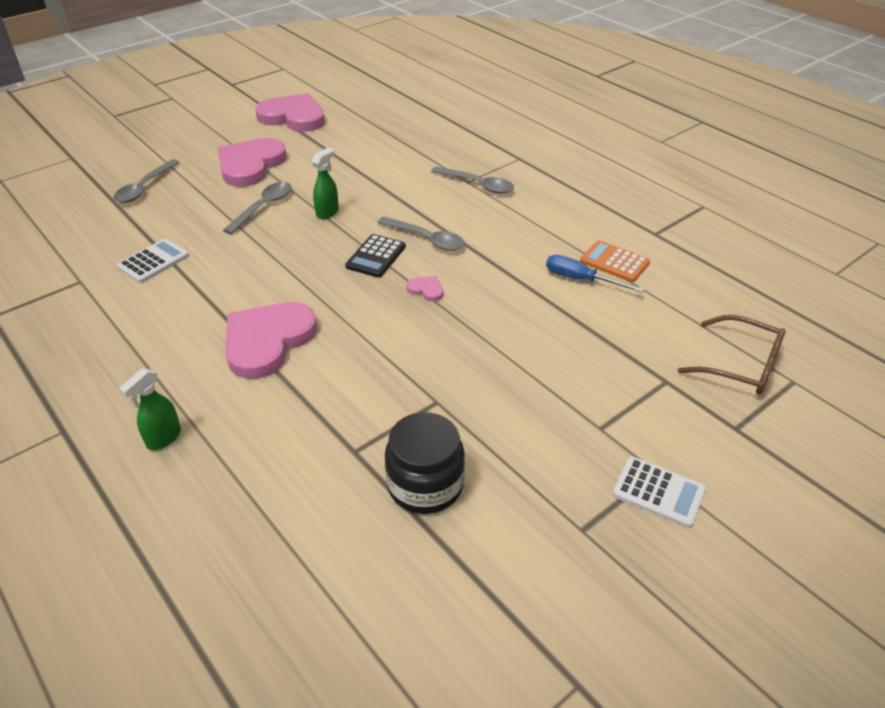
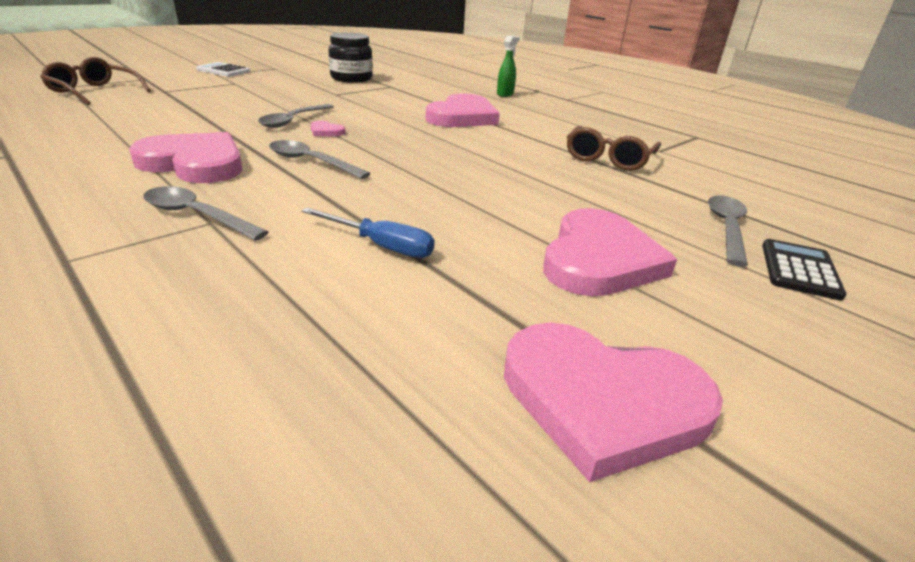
camera: 175 degrees right, 10 degrees down
(153, 261) = (608, 159): white calculator -> brown glasses
(264, 207) = (529, 199): grey spoon -> grey spoon (293, 121)
(327, 212) = (438, 190): green spray bottle -> none
(376, 256) = (374, 152): black calculator -> black calculator (799, 270)
(515, 232) = (194, 163): none -> pink heart
(581, 279) = (162, 130): blue screwdriver -> blue screwdriver (381, 246)
(614, 262) = (105, 138): orange calculator -> none

